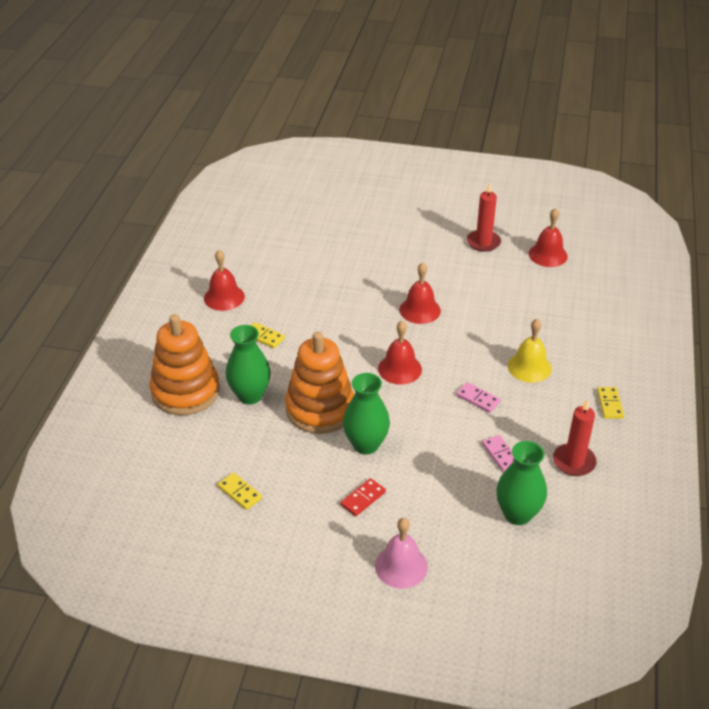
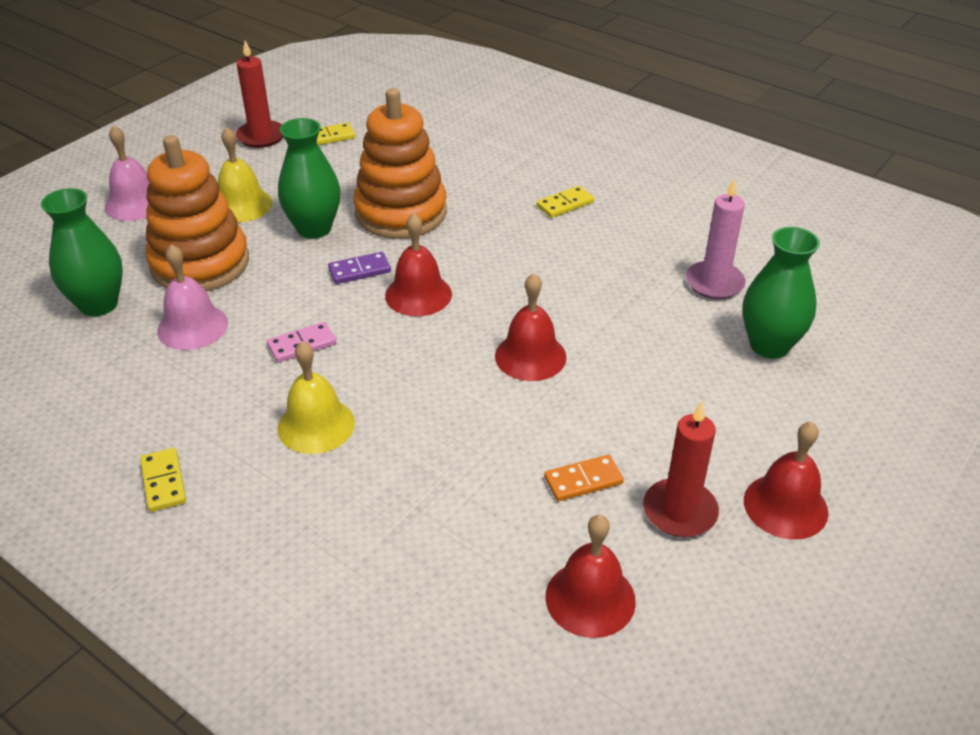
camera: 115 degrees right, 0 degrees up
(185, 391) = (506, 135): orange stacking toy -> orange stacking toy (200, 263)
(224, 297) = (668, 192): red bell -> red bell (785, 506)
(250, 395) = (465, 172): green vase -> green vase (769, 345)
(311, 262) = (714, 283): none -> pink candle
(363, 498) = (242, 205): red domino -> yellow bell
(395, 403) = (359, 270): none -> purple domino
(489, 271) = (583, 480): none -> orange domino
(500, 455) = (192, 327): pink domino -> pink bell
(574, 462) = (112, 388): red candle -> red candle (261, 136)
(610, 404) = (163, 482): yellow domino -> yellow domino turned 45 degrees clockwise

